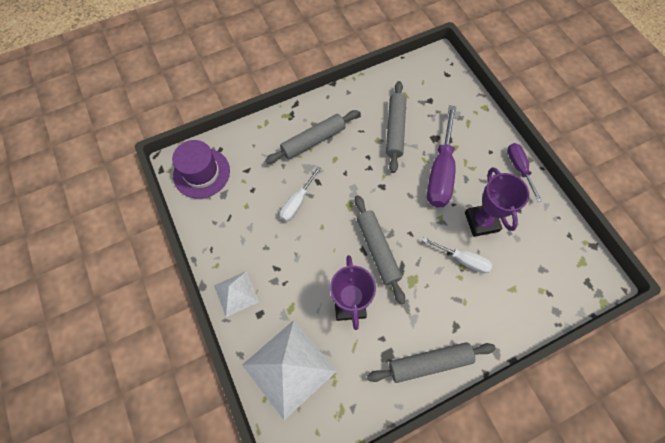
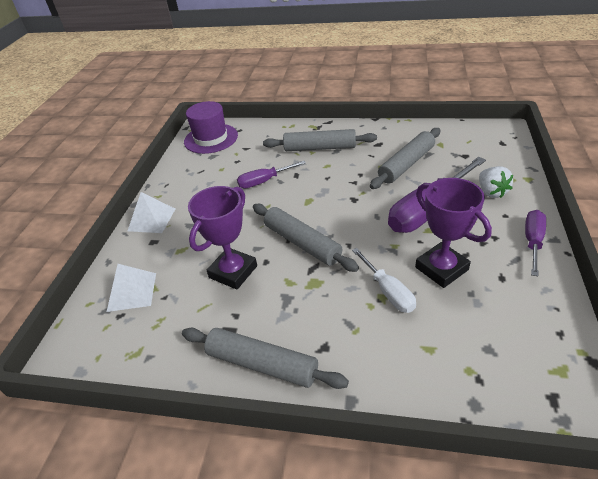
camera: 40 degrees right, 25 degrees down
(289, 368) = (132, 292): white pyramid -> white pyramid, size x0.55
(297, 202) = (264, 181): white screwdriver -> purple screwdriver
(377, 250) = (302, 243): grey rolling pin -> grey rolling pin turned 60 degrees counterclockwise
(469, 132) = (491, 192): none -> white strawberry
(481, 221) = (441, 268): purple trophy -> purple trophy turned 60 degrees counterclockwise

